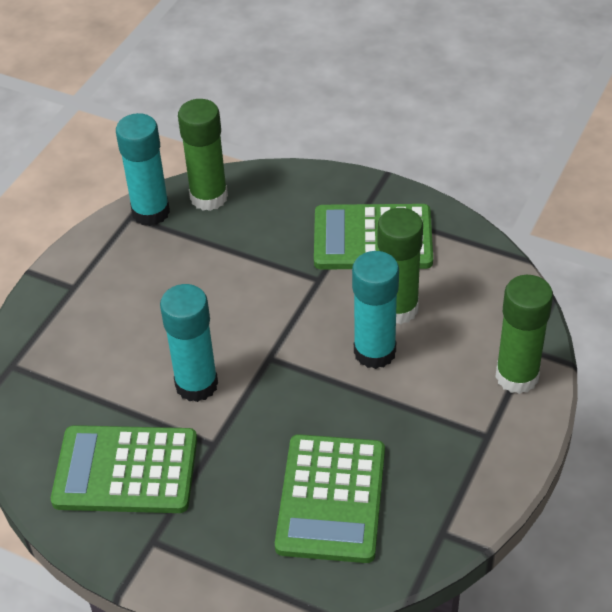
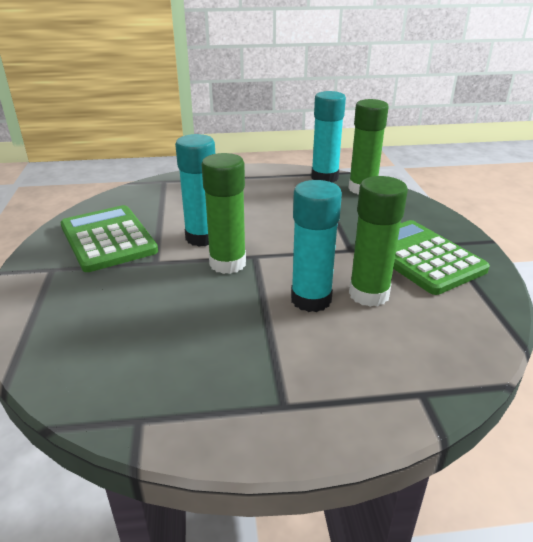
camera: 55 degrees right, 15 degrees down
(331, 499) = (137, 334): green calculator -> none
(517, 376) = (378, 397): green glue stick -> green glue stick (227, 263)

